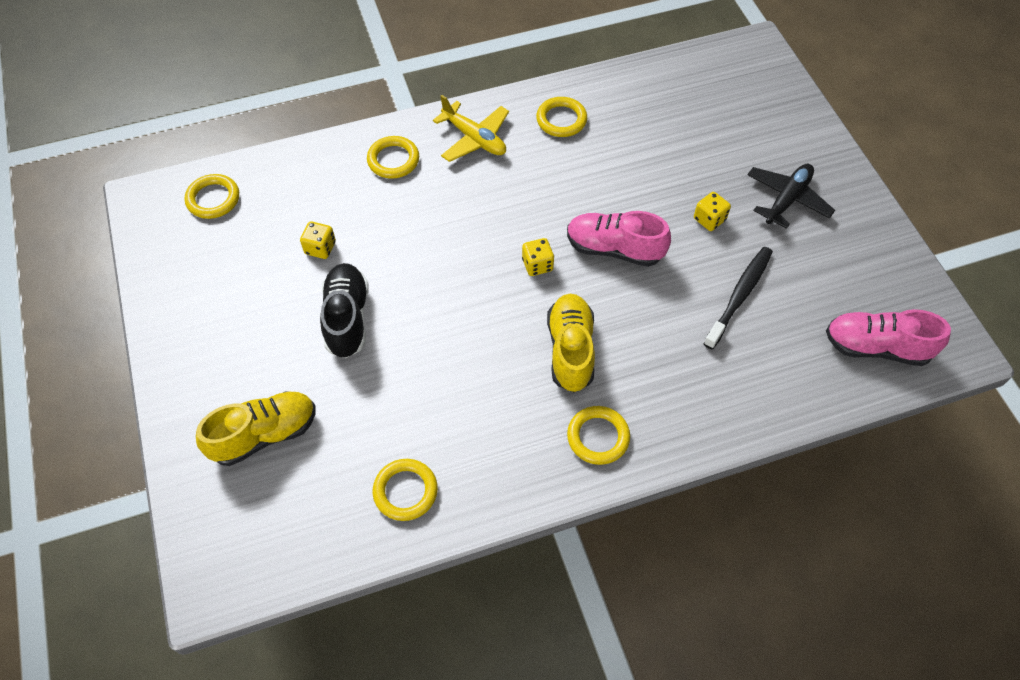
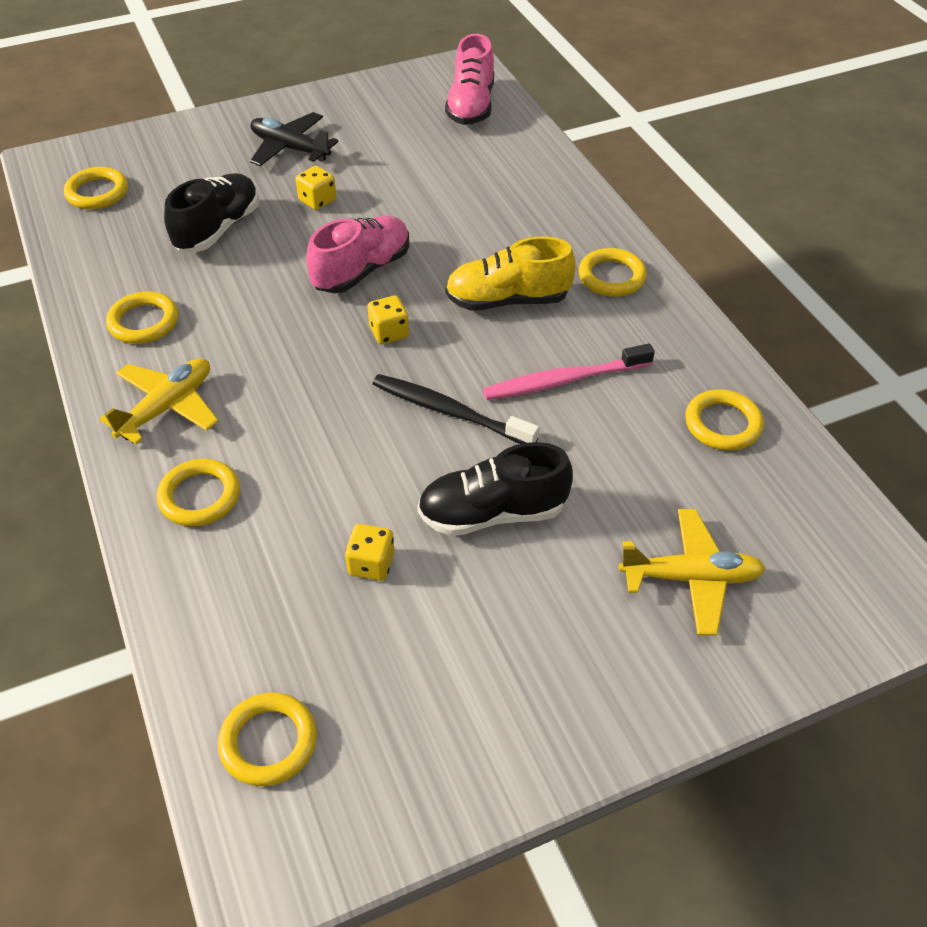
camera: 95 degrees left, 10 degrees down
(264, 434) = (690, 578): yellow shoe -> yellow plane
(470, 380) = (564, 380): none -> pink toothbrush
(614, 249) = (362, 270): pink shoe -> pink shoe turned 150 degrees counterclockwise
(669, 155) = (218, 229): none -> black shoe
(716, 80) = (97, 192): none -> yellow ring
(739, 296) = (421, 182): black toothbrush -> black toothbrush (450, 412)

